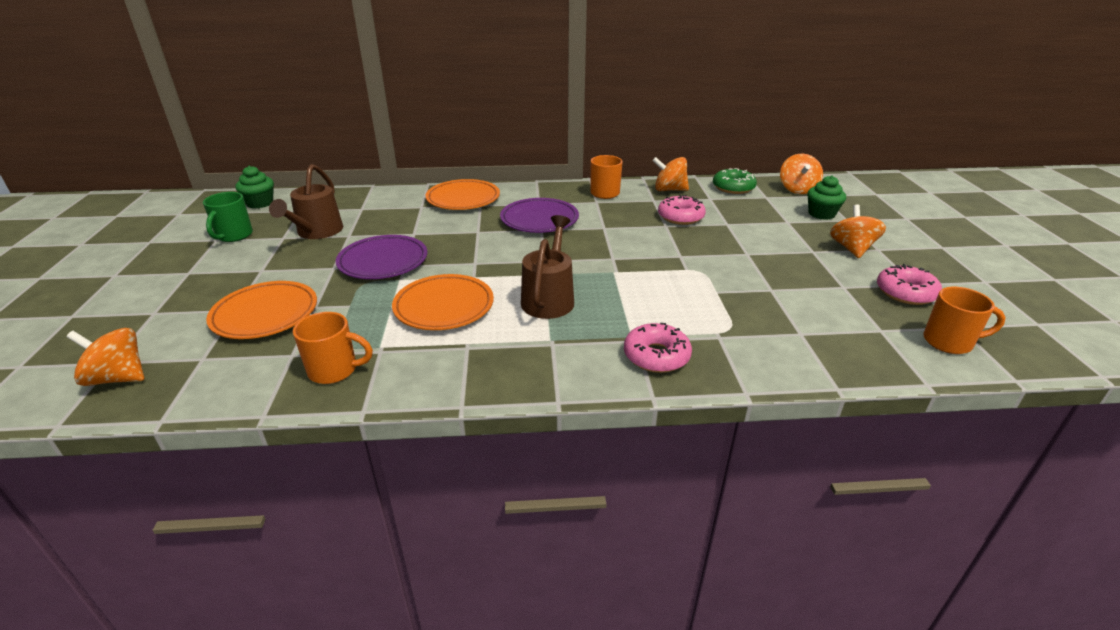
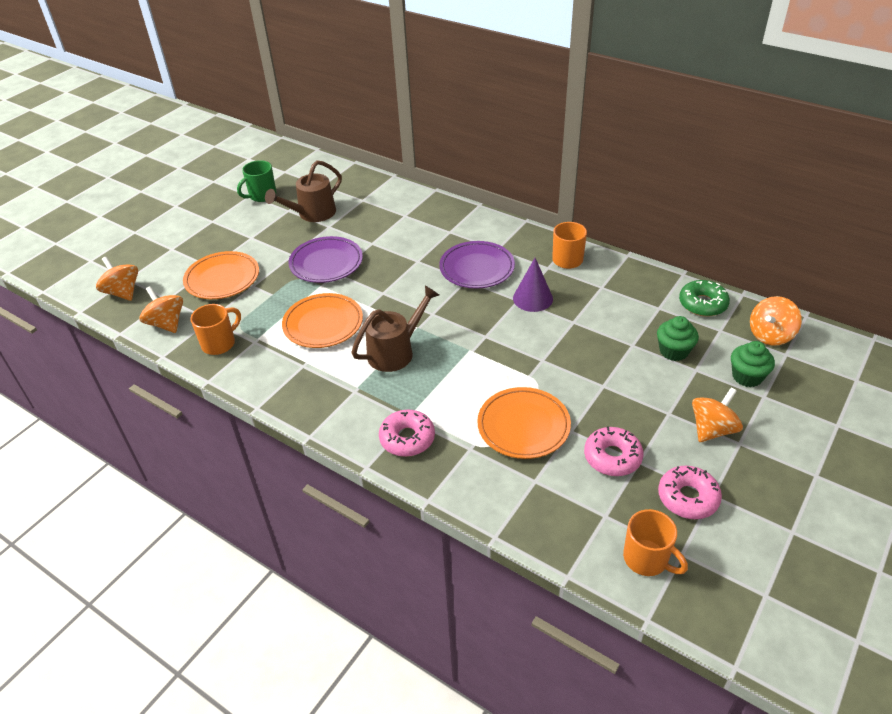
camera: 40 degrees right, 10 degrees up
(260, 203) = (303, 166): green cupcake -> green cupcake (673, 351)
(334, 370) = (219, 343): orange mug -> orange mug turned 90 degrees counterclockwise
(463, 199) = (444, 219): orange plate -> orange plate (523, 426)
(614, 223) = (532, 298): none -> purple cone
(669, 190) = (633, 280): orange spinning top -> orange spinning top (167, 323)
(680, 217) = (600, 318): pink donut -> pink donut (612, 457)

